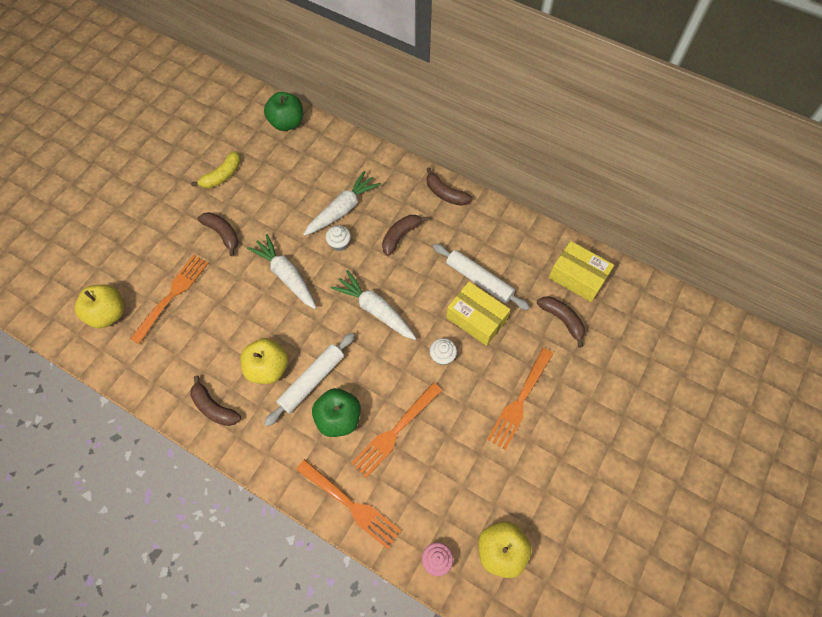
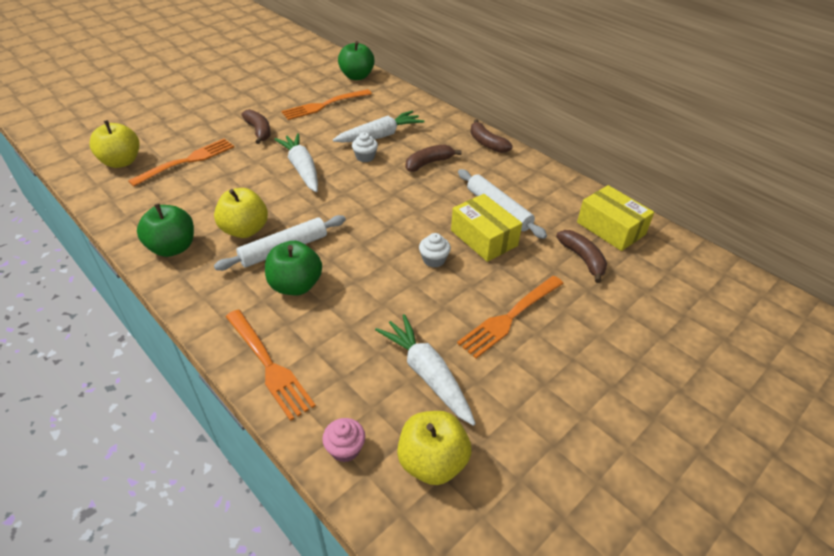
camera: 15 degrees right, 20 degrees down
(214, 407) = (173, 248): brown banana -> green apple
(222, 176) = (281, 97): yellow banana -> none
(375, 310) = (378, 210): white carrot -> white carrot (427, 374)
(395, 431) = (352, 311): orange fork -> orange fork (324, 105)

